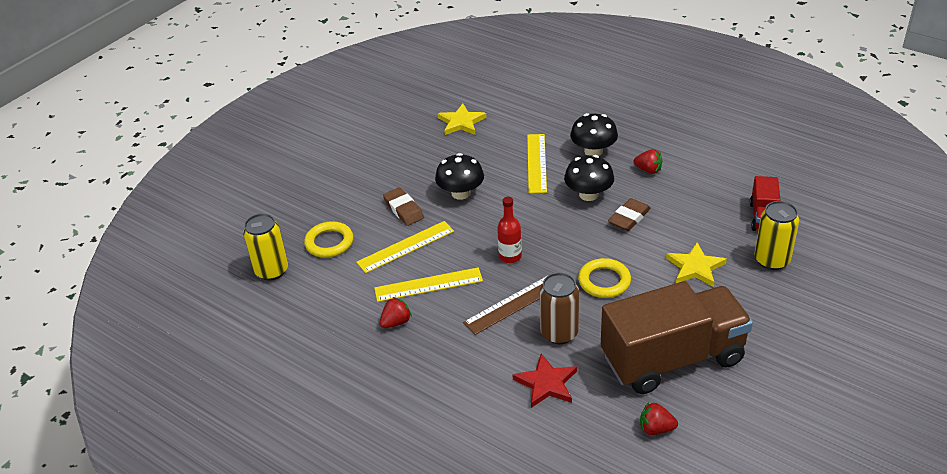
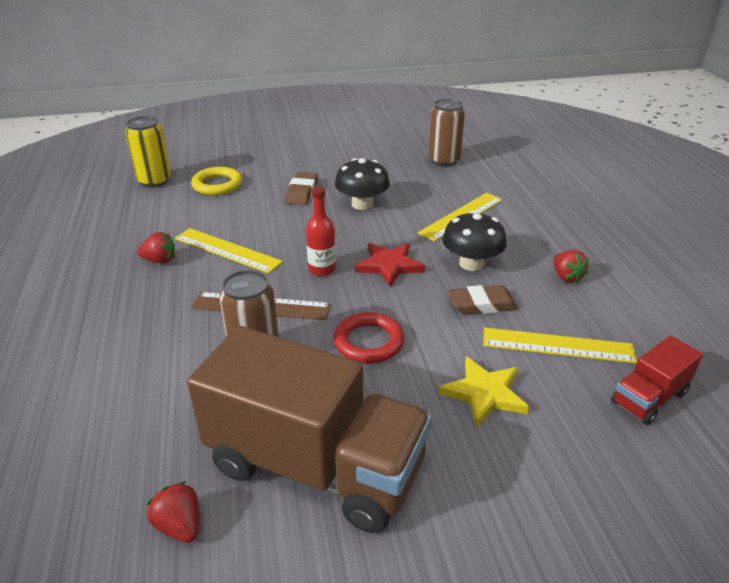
camera: 40 degrees right, 5 degrees down
(406, 247) = (259, 216): yellow ruler -> yellow ruler (557, 345)
(461, 122) = (444, 161): yellow star -> brown can
(546, 383) = (170, 391): red star -> red star (389, 265)
(593, 151) = (531, 234): black mushroom -> none
(604, 281) = (368, 342): yellow ring -> red ring
(771, 260) = (595, 450): yellow can -> none

